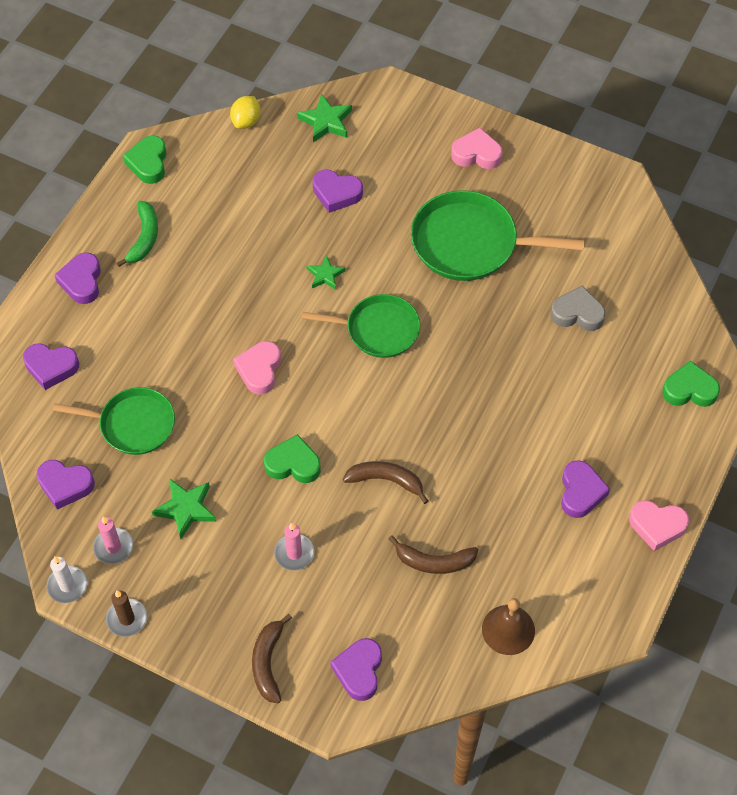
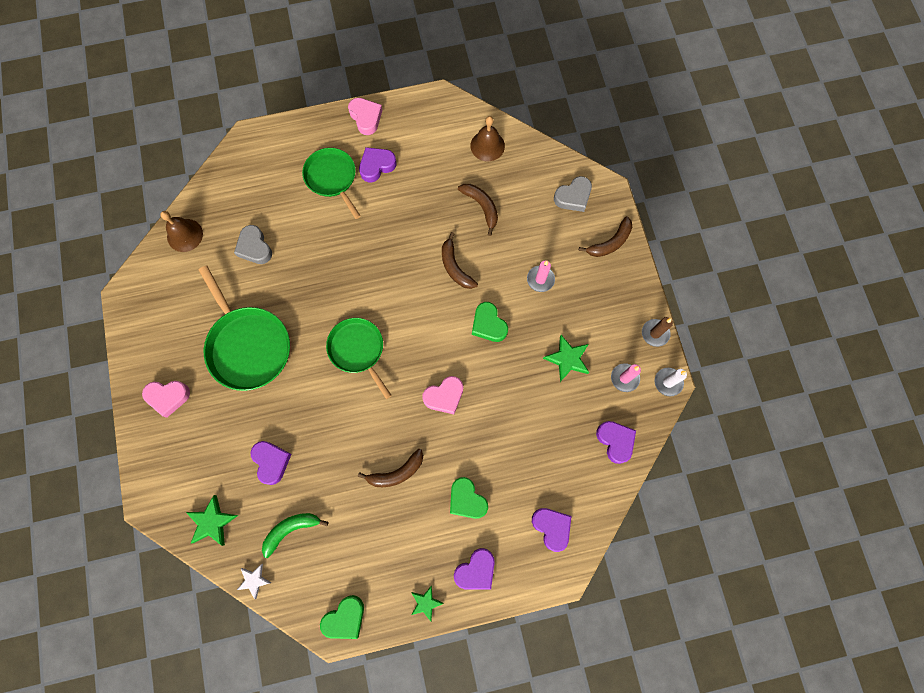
camera: 130 degrees left, 15 degrees up
(133, 424) = (544, 438): green pan -> green pan (332, 178)
(144, 238) = (408, 560): green banana -> green banana (291, 530)
(228, 281) = (396, 472): none -> brown banana
(246, 121) = (254, 580): yellow lemon -> white star
(325, 275) = (343, 415): green star -> green star (425, 603)
(359, 671) = (573, 197): purple heart -> grey heart
(476, 154) = (168, 397): pink heart -> pink heart turned 60 degrees counterclockwise
(646, 263) = (185, 235): none -> brown bell
(689, 390) = (263, 156): green heart -> green heart (467, 500)

